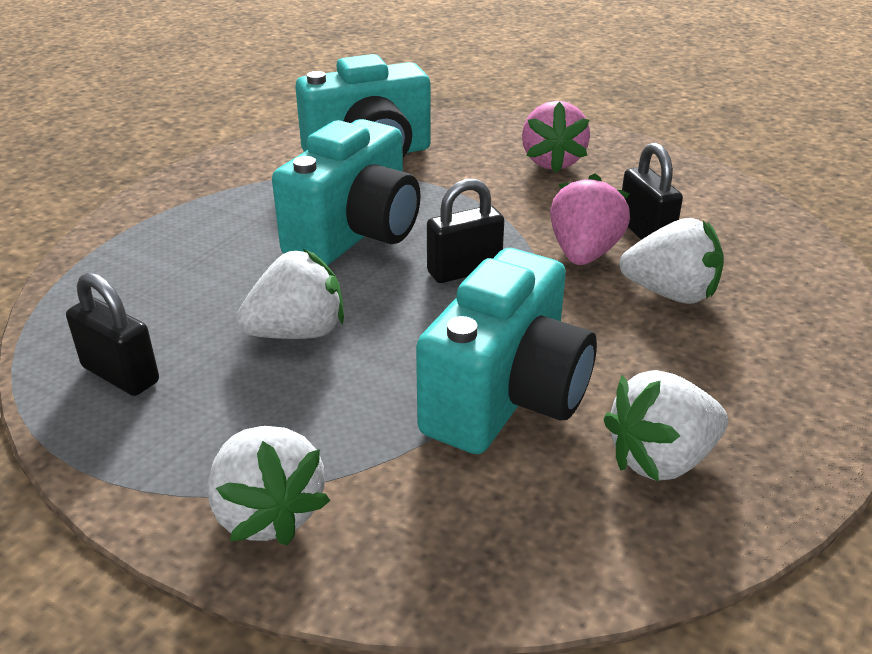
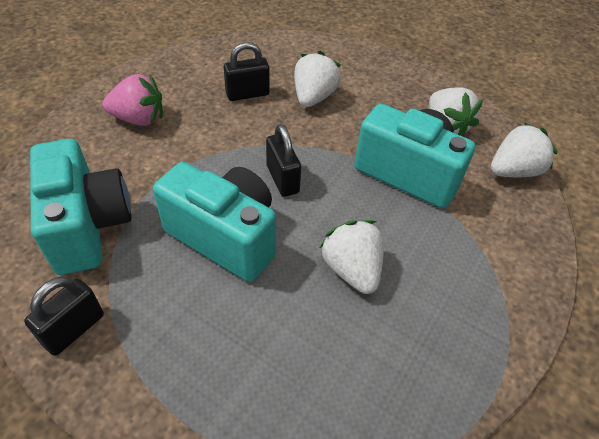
camera: 90 degrees left, 15 degrees up
(120, 375) = (405, 377): black padlock -> black padlock (74, 329)
(268, 513) = (512, 276): white strawberry -> white strawberry (514, 171)
(584, 253) = (268, 123): pink strawberry -> none

